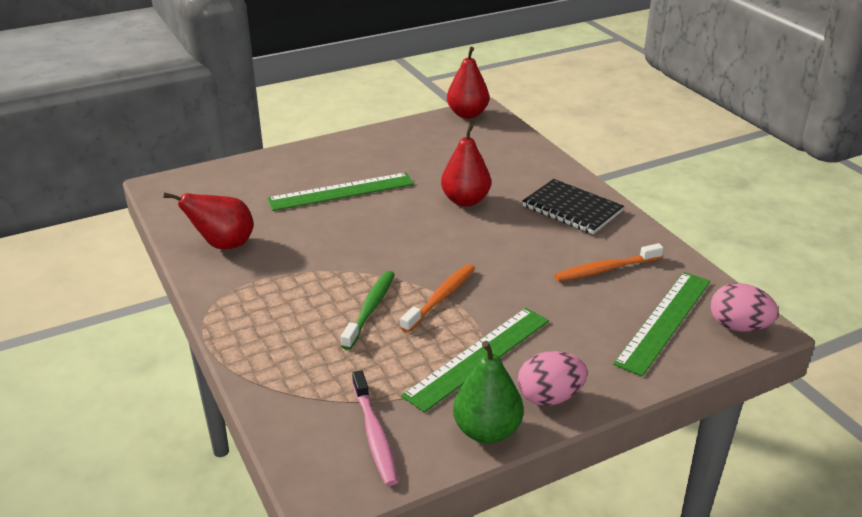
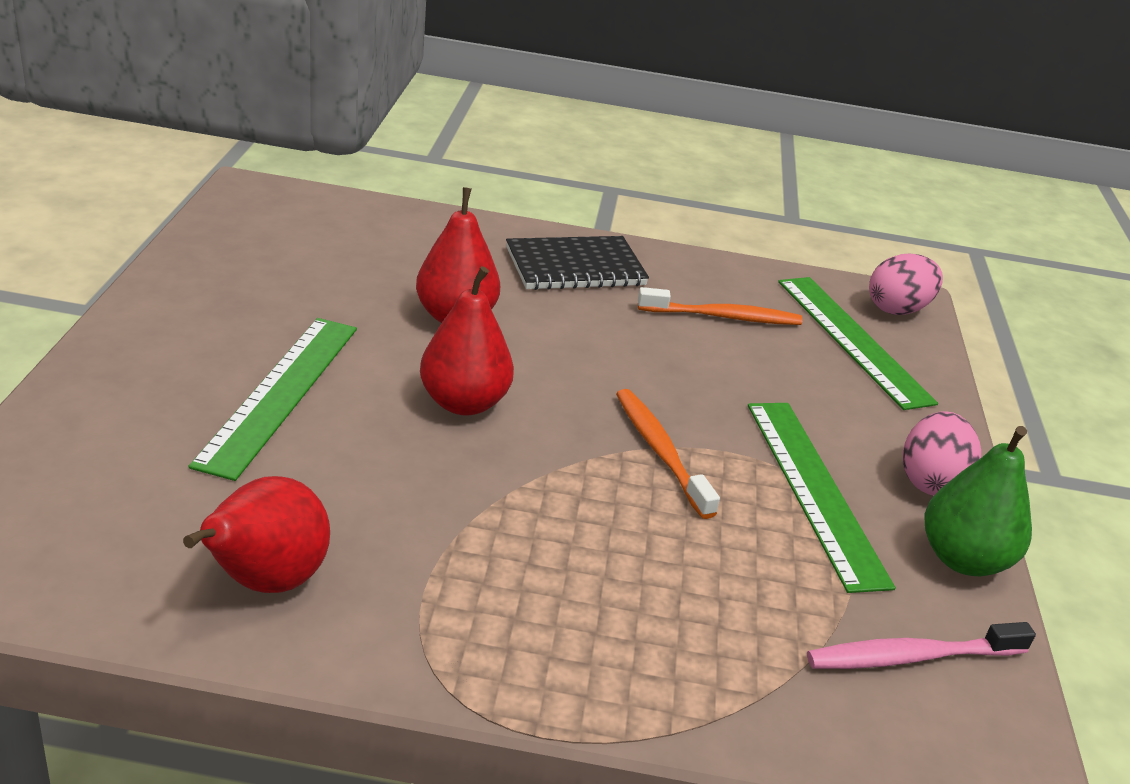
camera: 60 degrees left, 0 degrees up
(370, 309) = (624, 521): green toothbrush -> none
(375, 435) = (912, 657): pink toothbrush -> pink toothbrush turned 150 degrees clockwise
(467, 114) = (239, 201): red pear -> red pear (464, 403)
(605, 269) = (723, 317): orange toothbrush -> orange toothbrush turned 105 degrees counterclockwise

